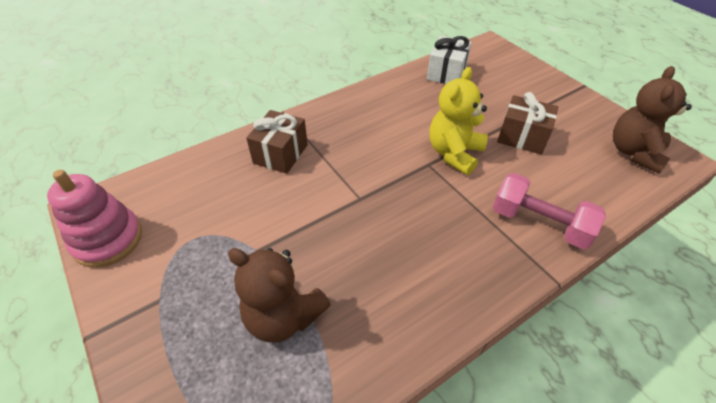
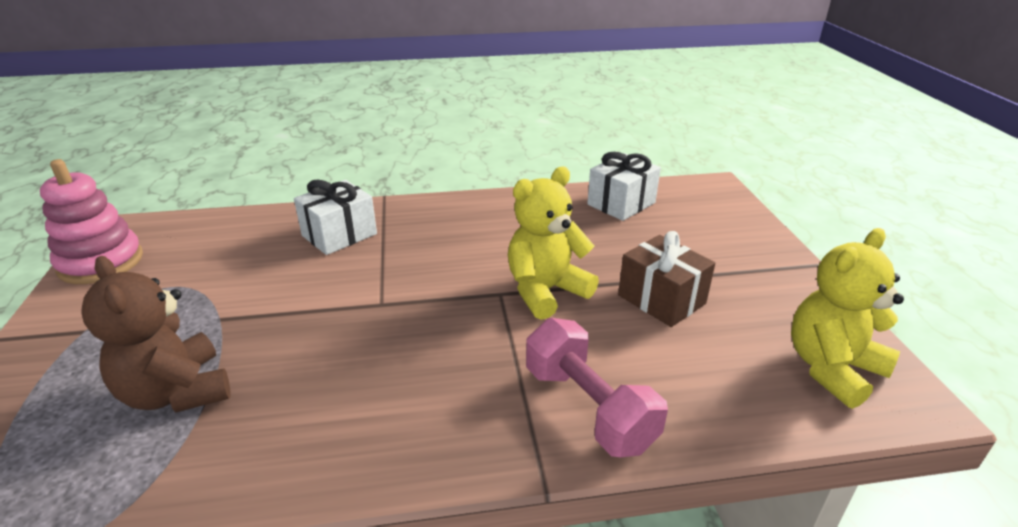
camera: 25 degrees right, 15 degrees down
(280, 154) = (339, 235): brown gift -> white gift
(634, 152) = (832, 368): brown teddy bear -> yellow teddy bear

